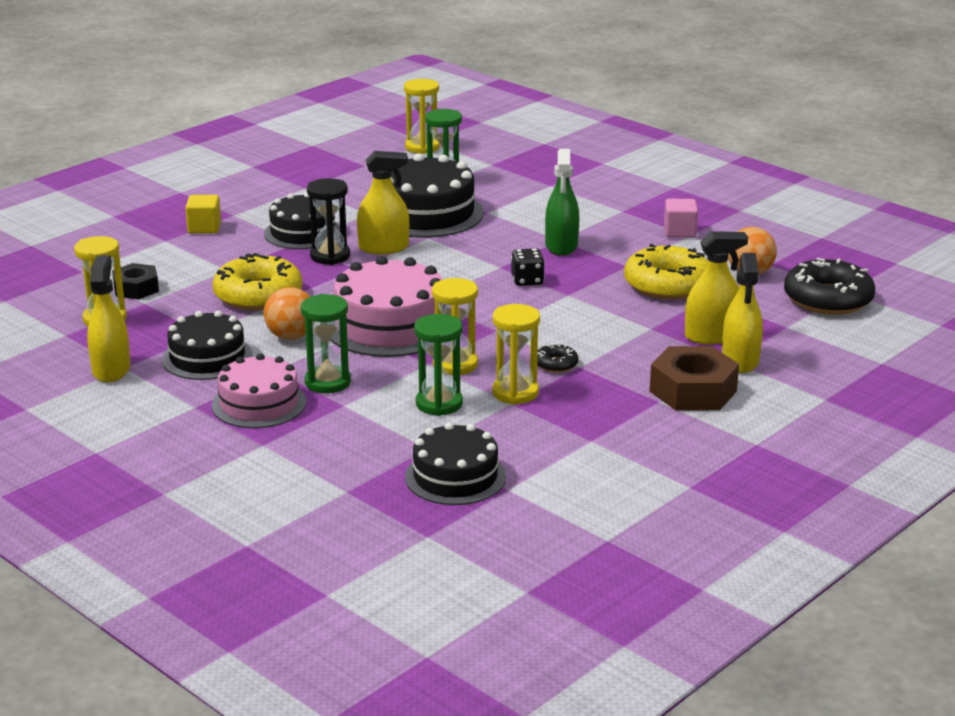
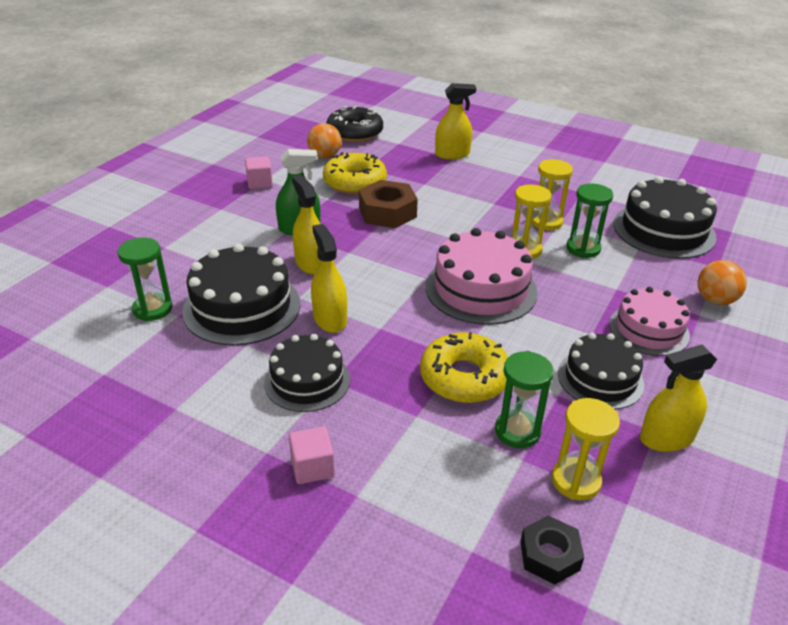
camera: 105 degrees left, 10 degrees up
(136, 288) = (494, 478): black nut -> black nut (549, 555)
(204, 228) = (312, 467): yellow cube -> pink cube
(291, 336) = (531, 337): orange ball -> orange ball (715, 300)
(327, 382) = (591, 302): green hourglass -> green hourglass (517, 431)
(330, 256) = (359, 349): black hourglass -> none
(422, 147) = (50, 339): yellow hourglass -> none
(455, 477) = (663, 230): black cake -> black cake, size x1.52
(527, 281) = (371, 236): black dice -> none
(556, 364) = (497, 211): black donut -> none
(693, 391) = (500, 166): brown nut -> brown nut (387, 212)
(711, 336) = (425, 164): yellow spray bottle -> yellow spray bottle (310, 263)

